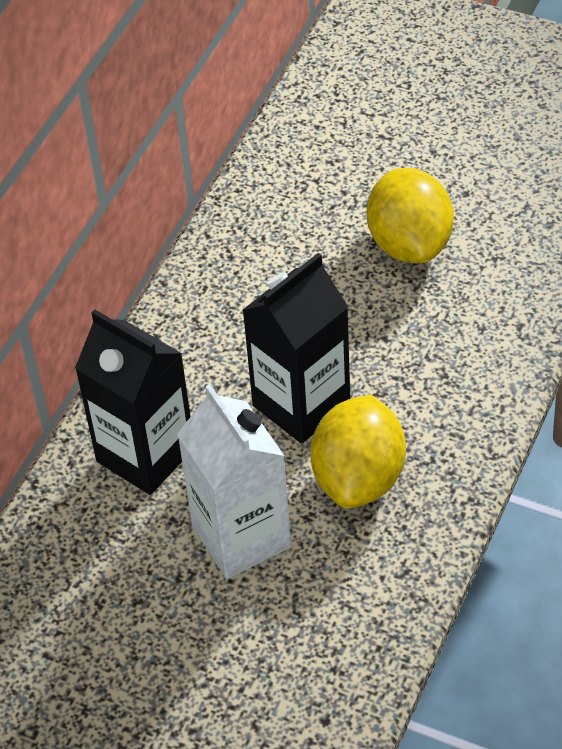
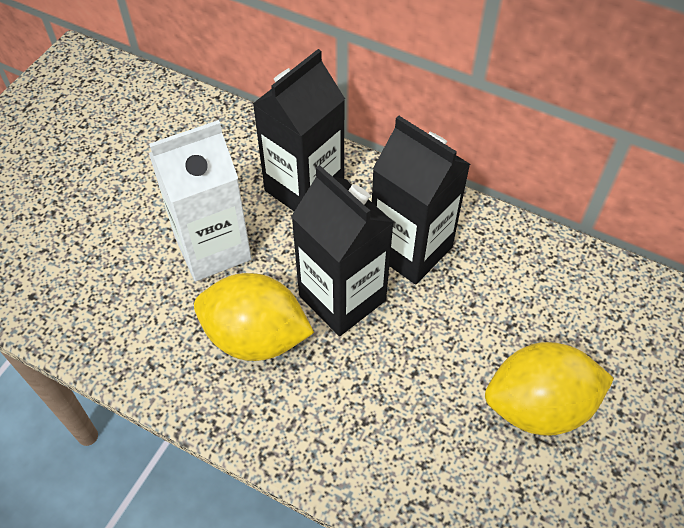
camera: 90 degrees right, 5 degrees up
(231, 347) = (410, 249): none -> black carton

